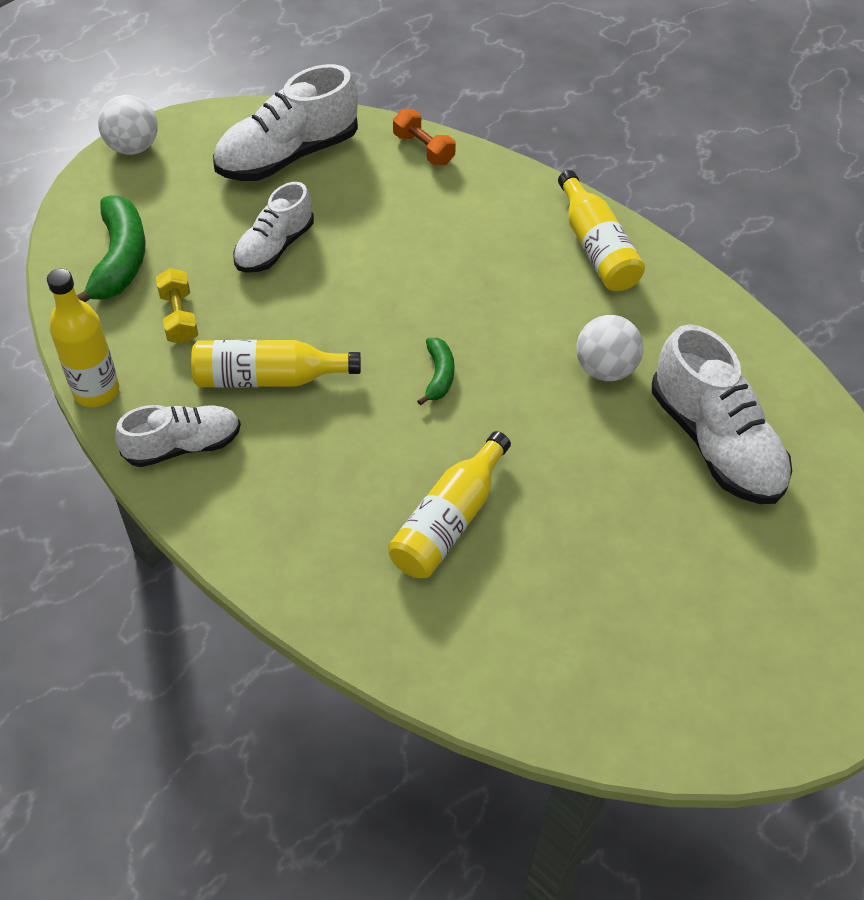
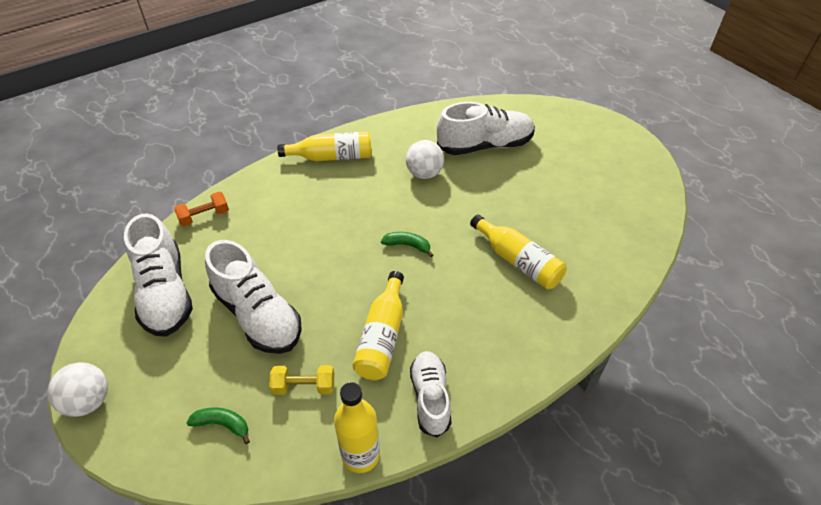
camera: 75 degrees left, 5 degrees down
(120, 260) = (222, 424): green banana -> green banana, size x0.54
(274, 247) = (258, 315): white shoe -> white shoe, size x1.59

